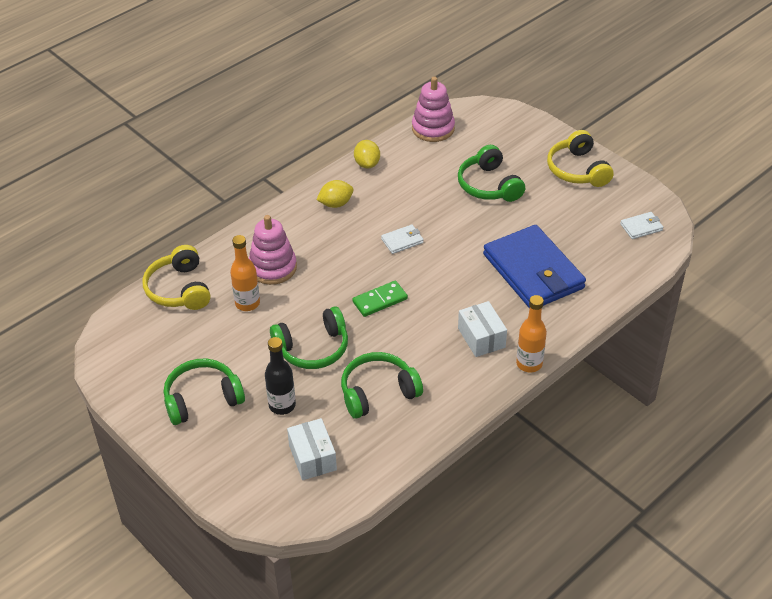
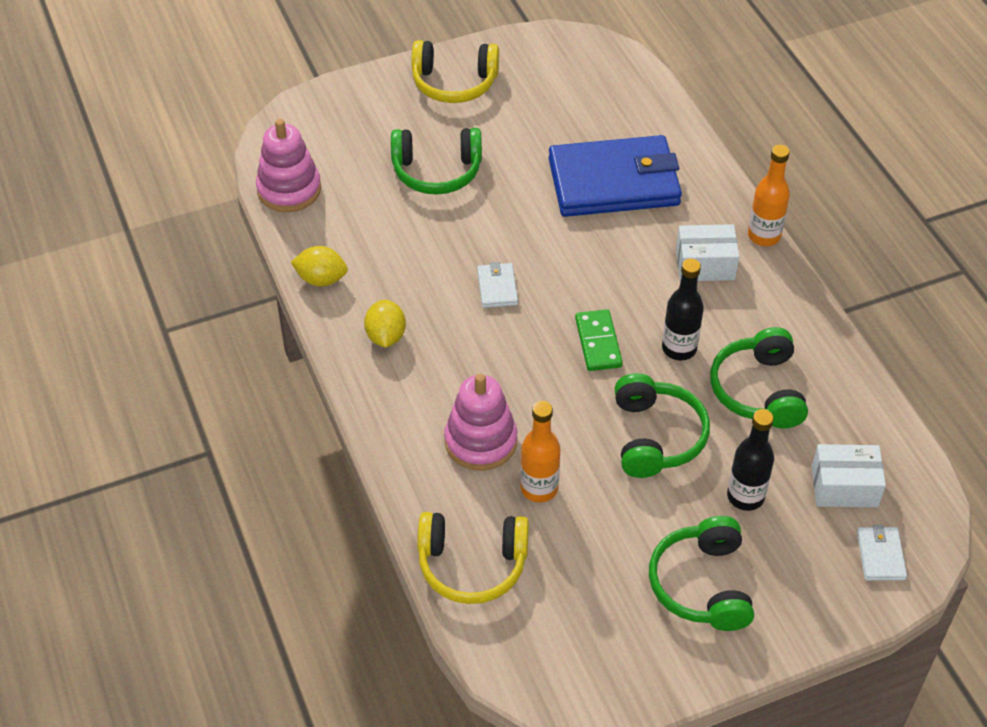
camera: 70 degrees left, 5 degrees up
(395, 342) = (679, 348): none -> black bottle
(641, 227) = (584, 66): white wallet -> white wallet (880, 555)

